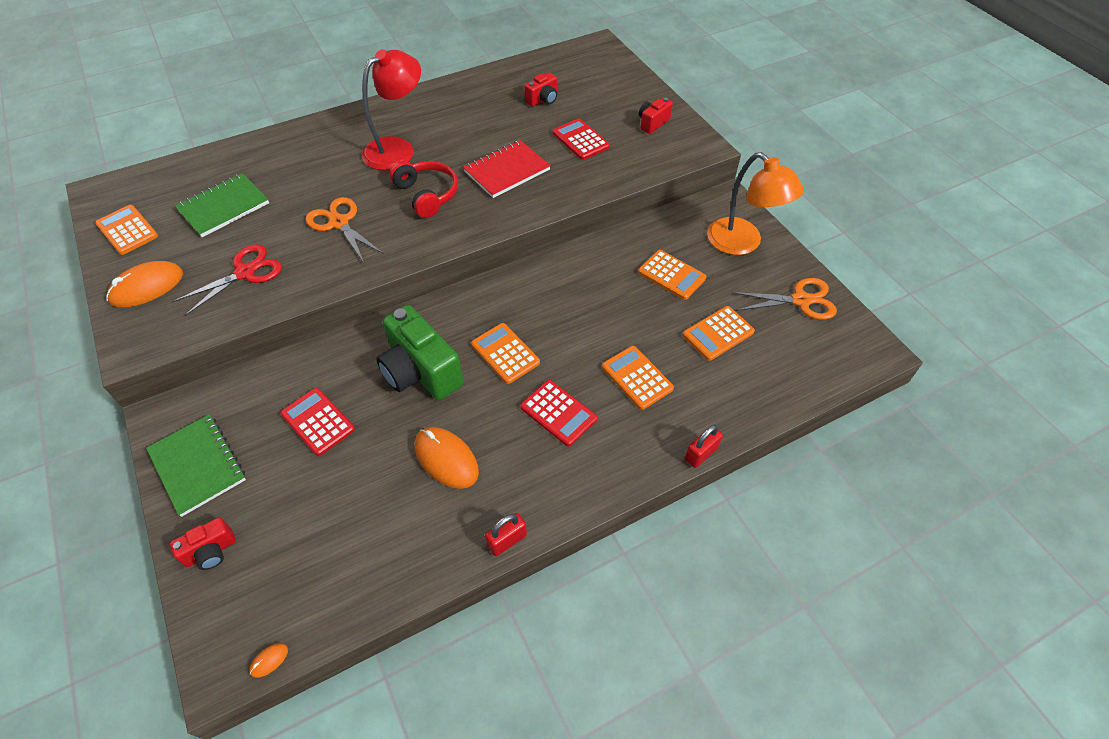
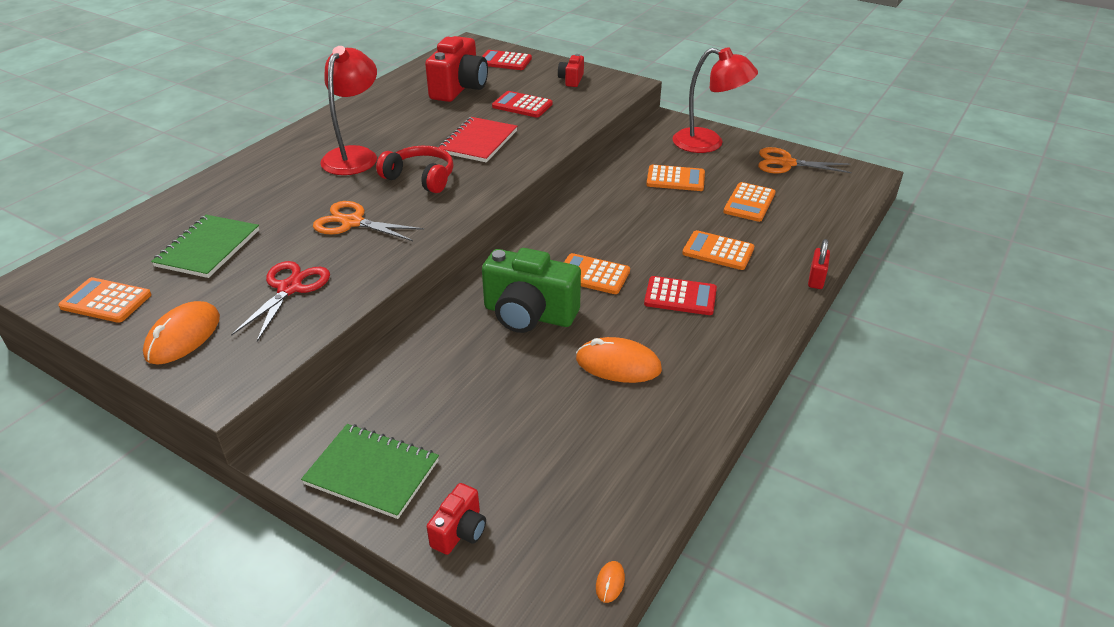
camera: 30 degrees left, 15 degrees down
(318, 422) = (466, 388): red calculator -> red calculator (505, 61)
(507, 540) = (729, 396): red padlock -> none
(543, 100) = (459, 88): red camera -> red camera, size x2.00
(742, 243) = (708, 143): orange lamp -> red lamp
(800, 300) = (786, 163): orange scissors -> orange scissors turned 135 degrees counterclockwise

